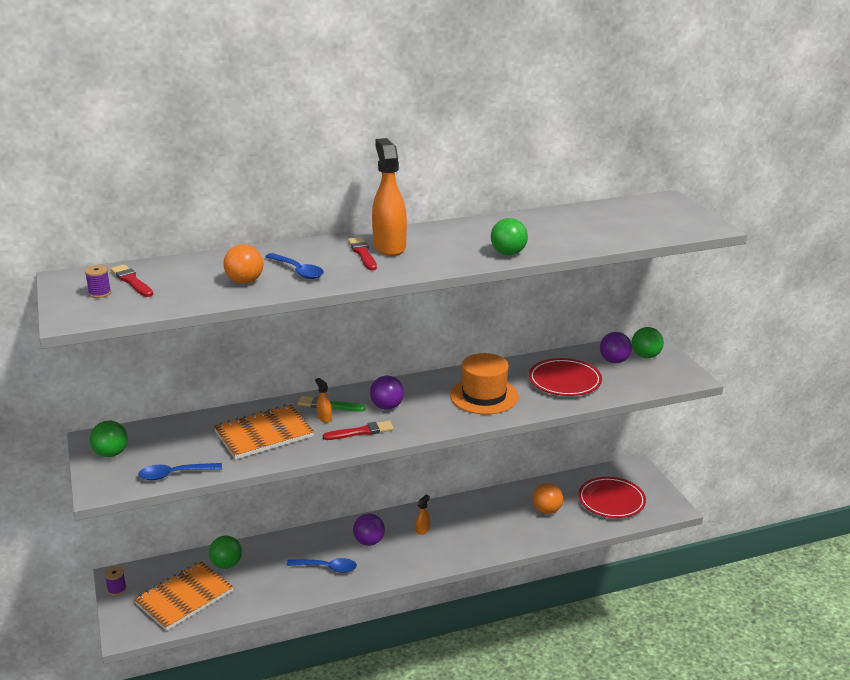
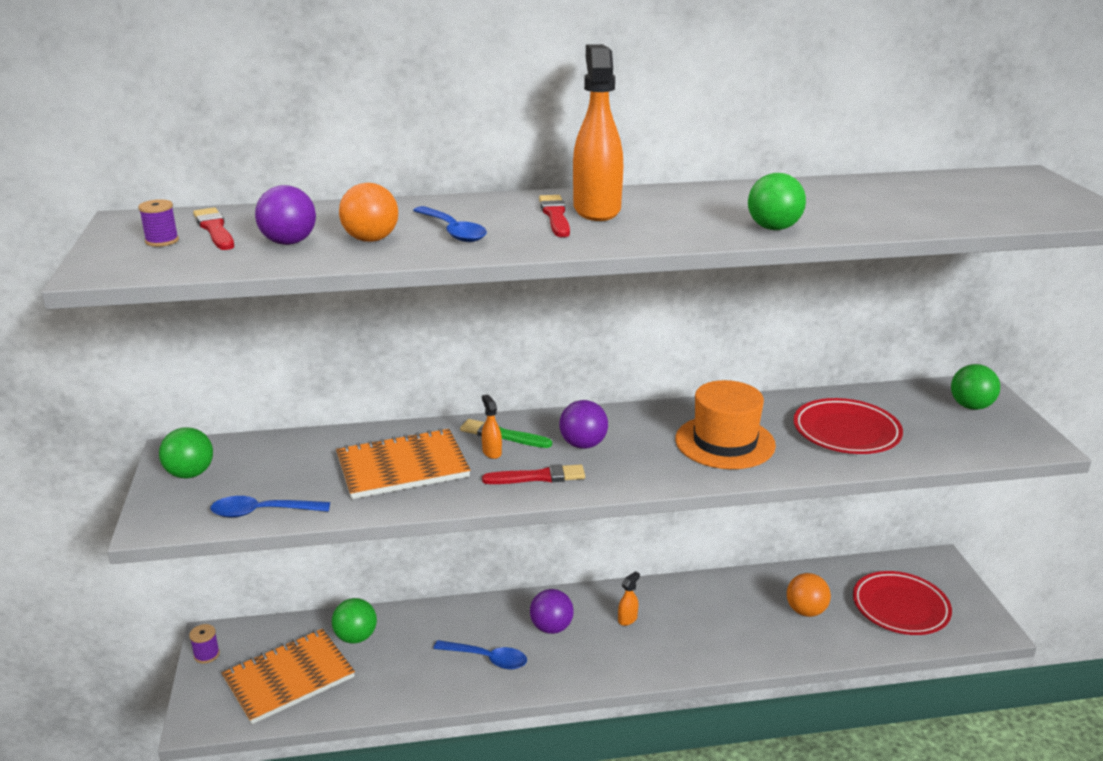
camera: 10 degrees right, 0 degrees up
(614, 361) = (922, 409): purple ball -> purple ball (289, 242)

